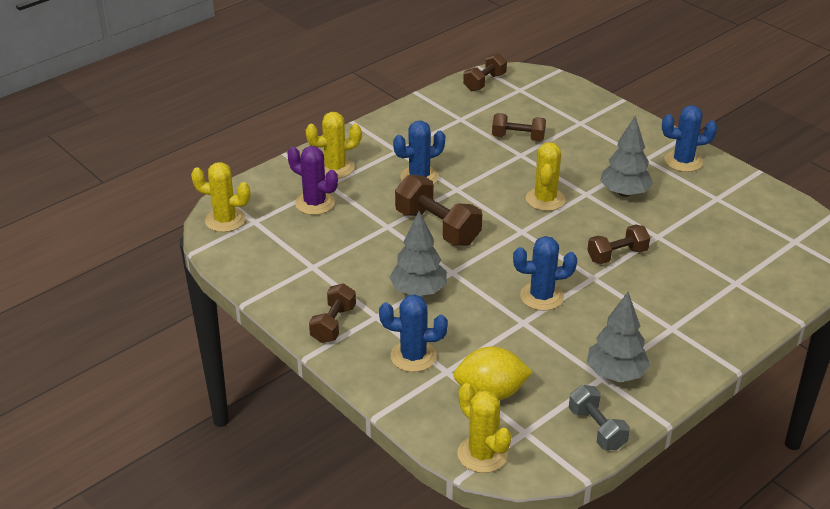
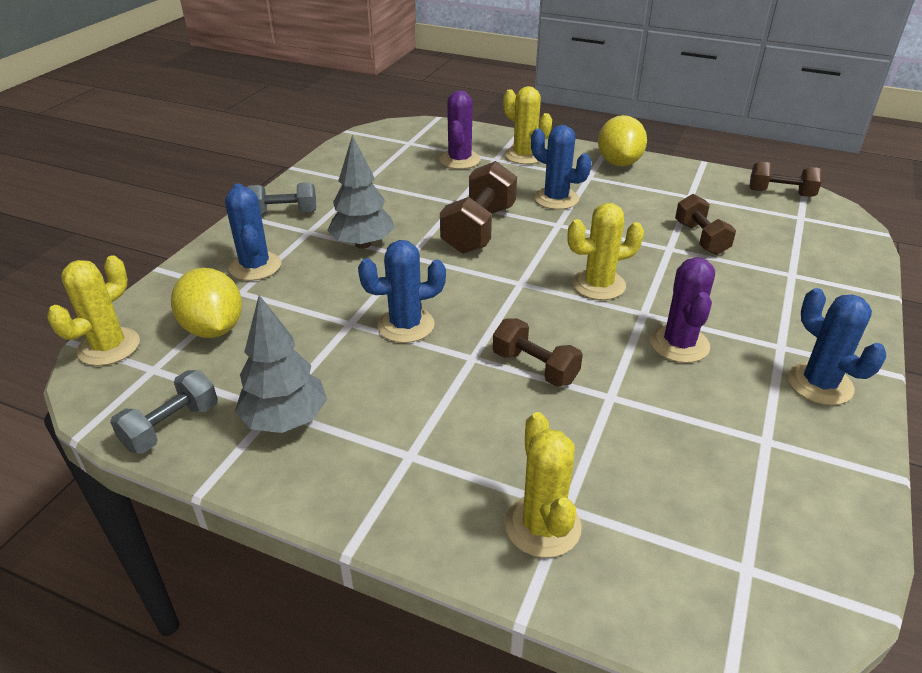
camera: 65 degrees right, 0 degrees up
(225, 220) = (400, 131): yellow cactus -> yellow cactus (542, 526)
(333, 324) = (284, 213): brown dumbbell -> grey dumbbell
(386, 129) = (619, 163): none -> yellow lemon
(541, 296) = (406, 325): blue cactus -> blue cactus turned 75 degrees counterclockwise
(624, 193) = (679, 344): grey tree -> purple cactus

